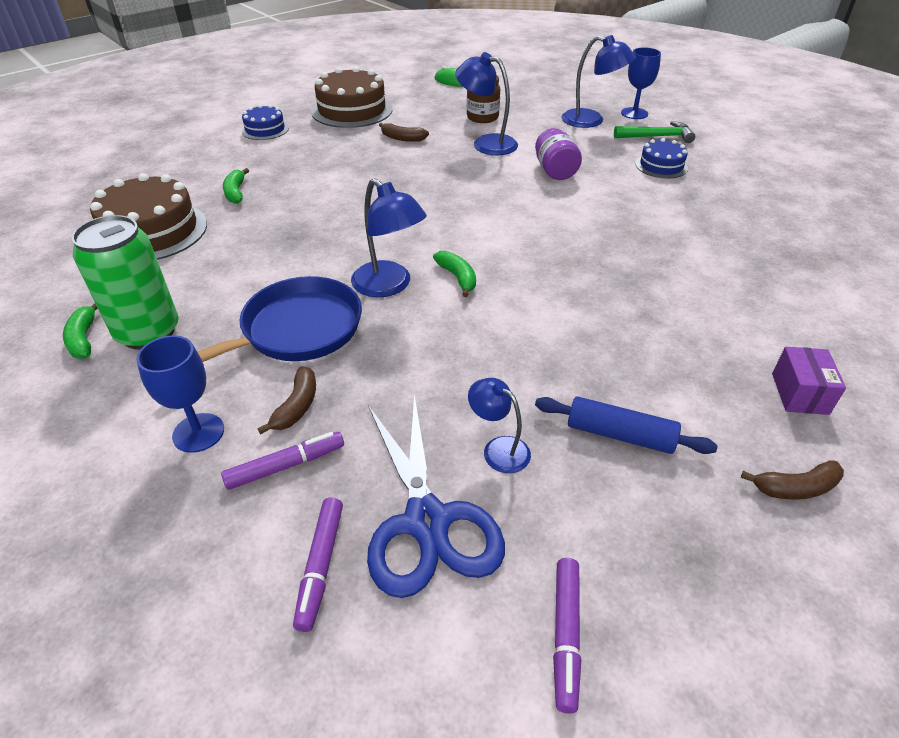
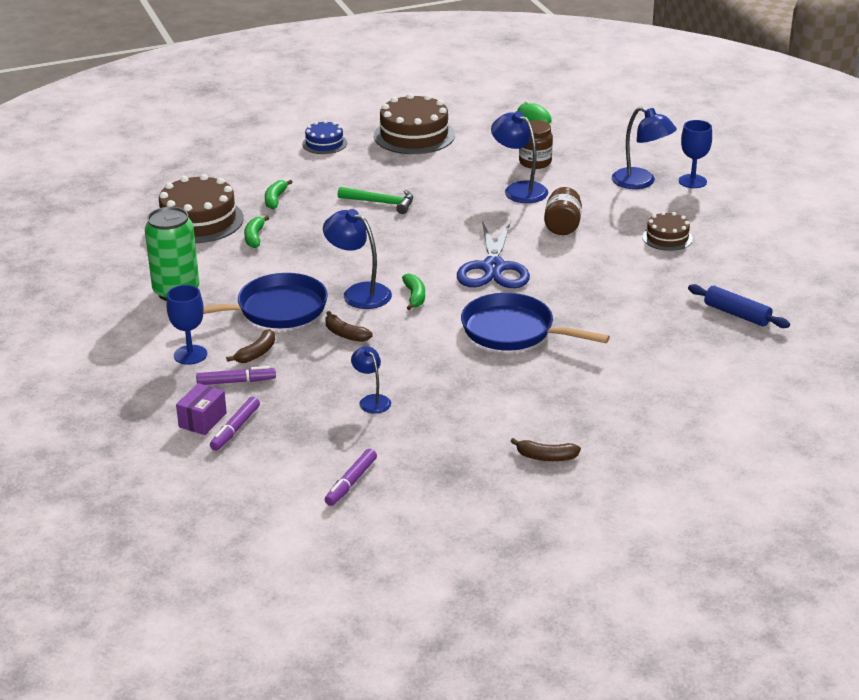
camera: 20 degrees right, 10 degrees down
(84, 339) = (133, 288): green banana -> green banana (254, 237)
(389, 286) = (359, 293): blue lamp -> blue lamp turned 150 degrees clockwise
(402, 138) = (444, 172): brown banana -> brown banana (345, 334)
(427, 521) = (305, 424): blue scissors -> blue scissors (493, 268)
(555, 171) = (562, 226): purple jar -> brown jar
(600, 299) = (513, 331): none -> blue pan
(620, 435) = (456, 410): blue rolling pin -> blue rolling pin (737, 314)
(657, 136) = (691, 209): green hammer -> green hammer (381, 203)
(661, 166) = (667, 237): blue cake -> brown cake
(799, 393) = (605, 414): purple box -> purple box (202, 420)

